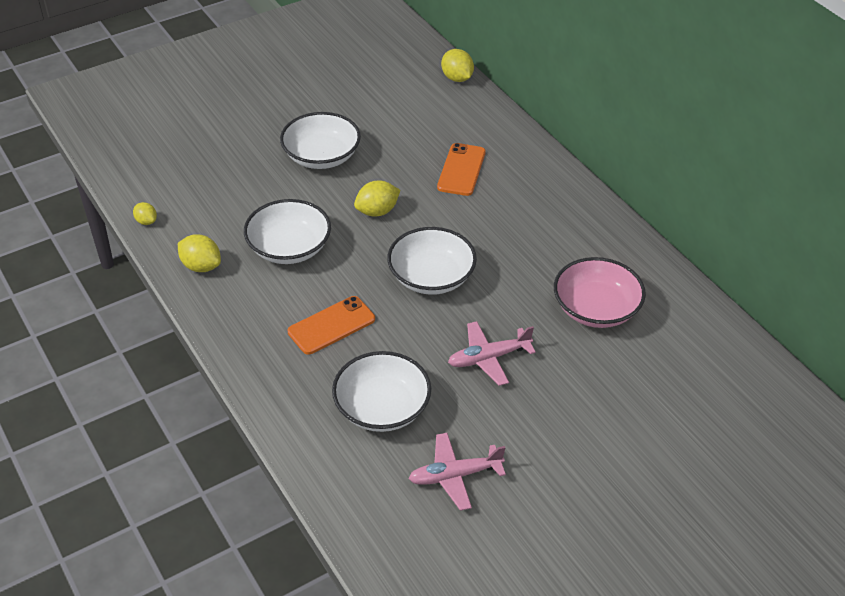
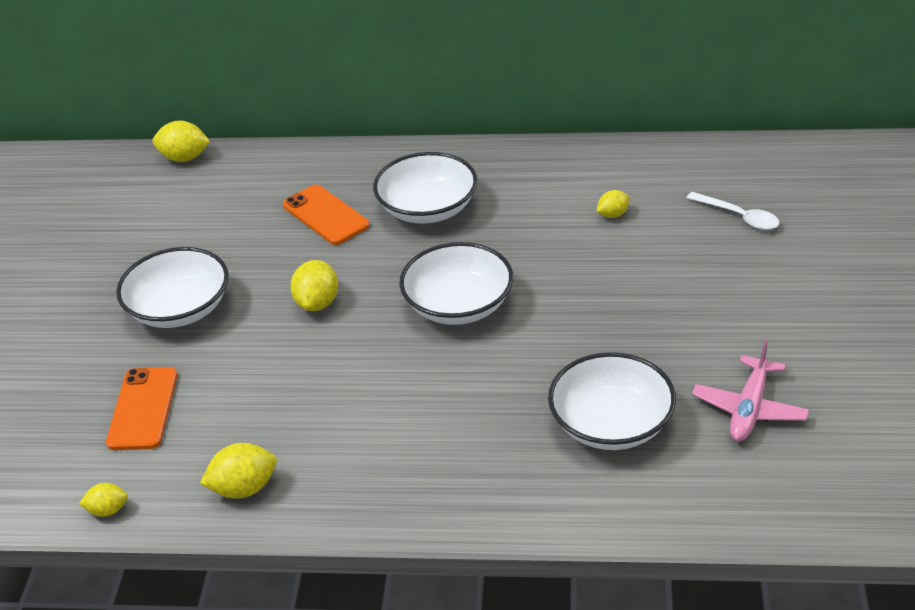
camera: 50 degrees left, 5 degrees down
(289, 248) = (297, 397): white bowl -> white bowl (427, 208)
(331, 325) = (454, 413): orange phone -> orange phone (143, 409)
(488, 358) = (611, 314): pink plane -> none
(596, 309) = (613, 214): pink bowl -> yellow lemon
(661, 380) = (739, 217): none -> white spoon

